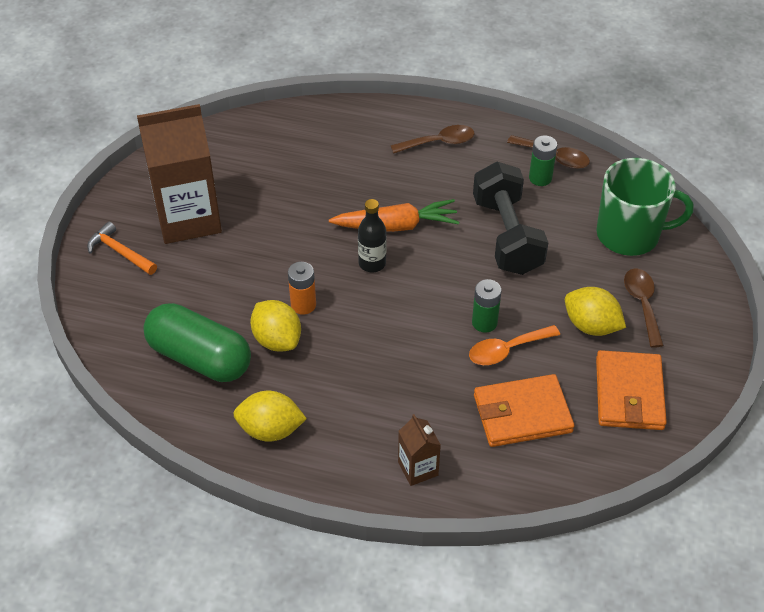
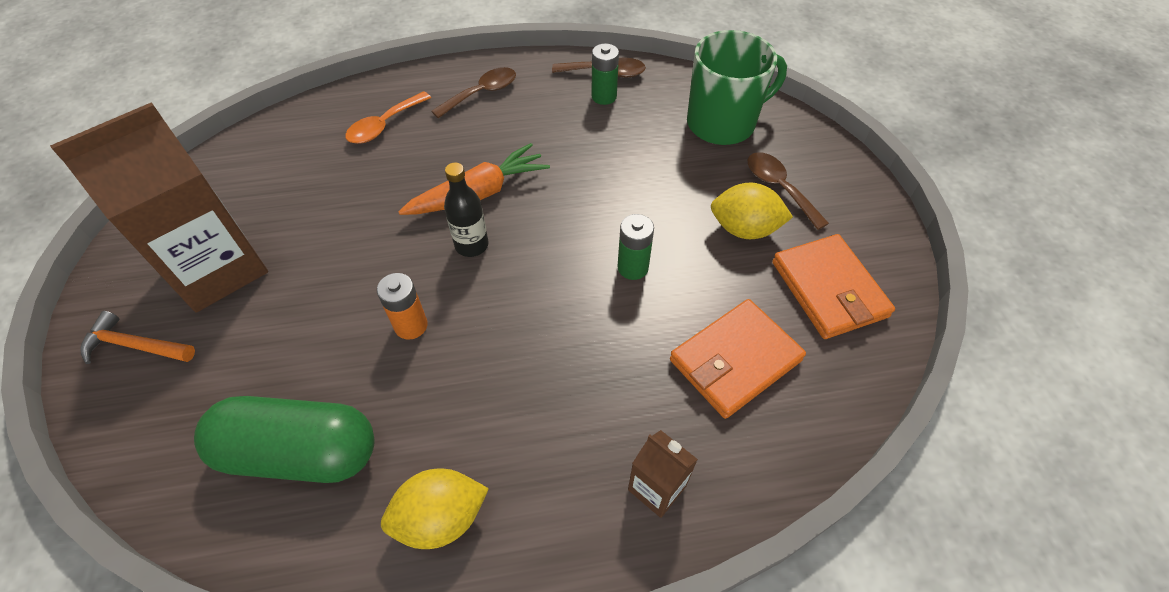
camera: 25 degrees left, 5 degrees up
(277, 340) = (396, 384): yellow lemon -> none
(506, 350) = (674, 290): orange spoon -> orange spoon (384, 125)
(507, 235) = (603, 164): black dumbbell -> none

